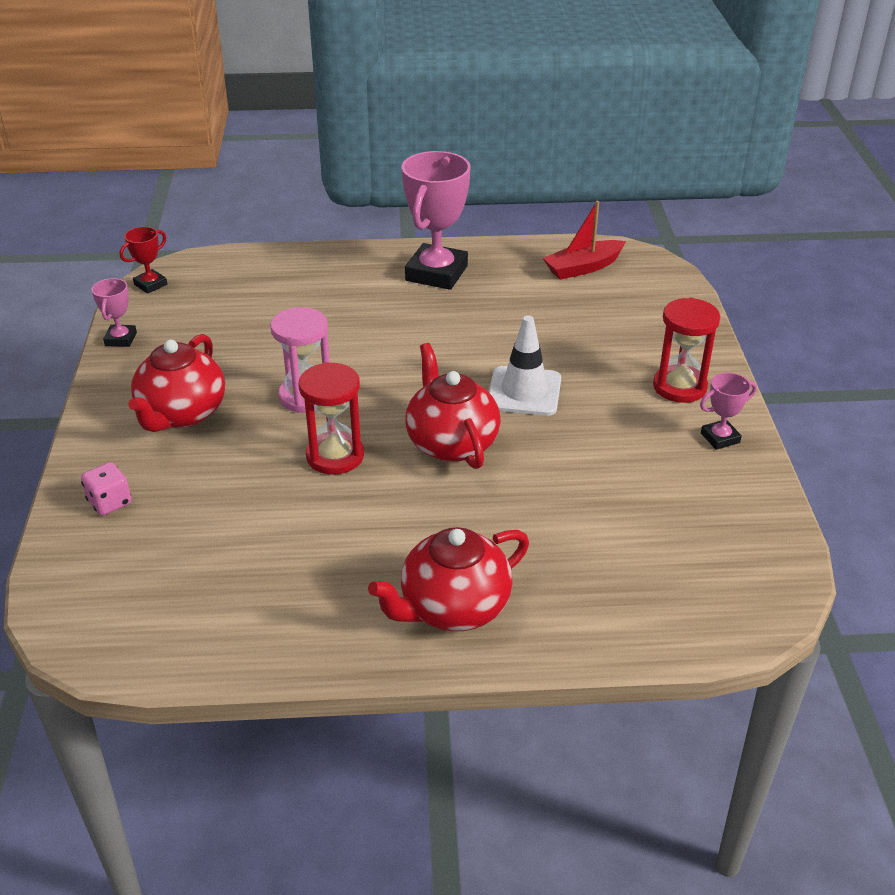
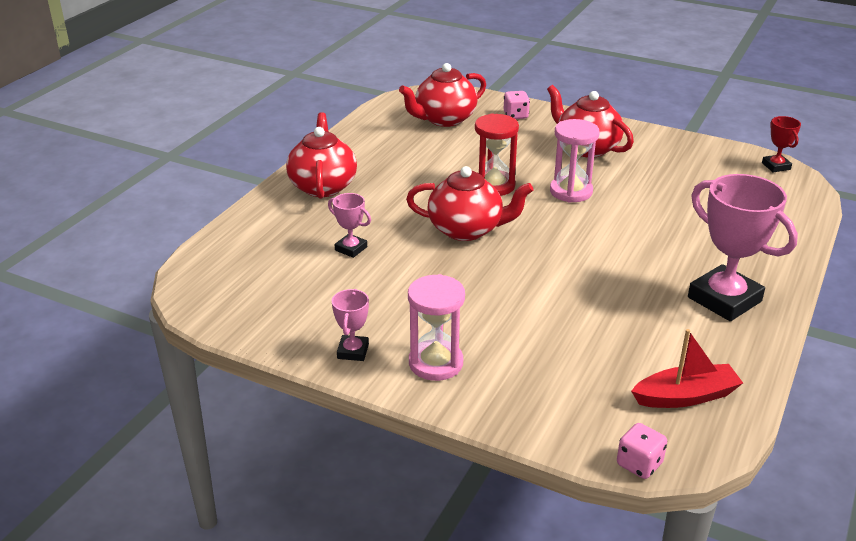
camera: 120 degrees right, 5 degrees down
(121, 339) = (698, 144): pink trophy -> pink trophy (351, 248)
(162, 571) = (444, 119): none -> red teapot
(524, 391) = (499, 280): white traffic cone -> none
(583, 268) = (686, 396): red boat -> red boat turned 75 degrees clockwise
(674, 271) = (639, 464): none -> pink dice
(679, 387) = (435, 363): red hourglass -> pink hourglass

